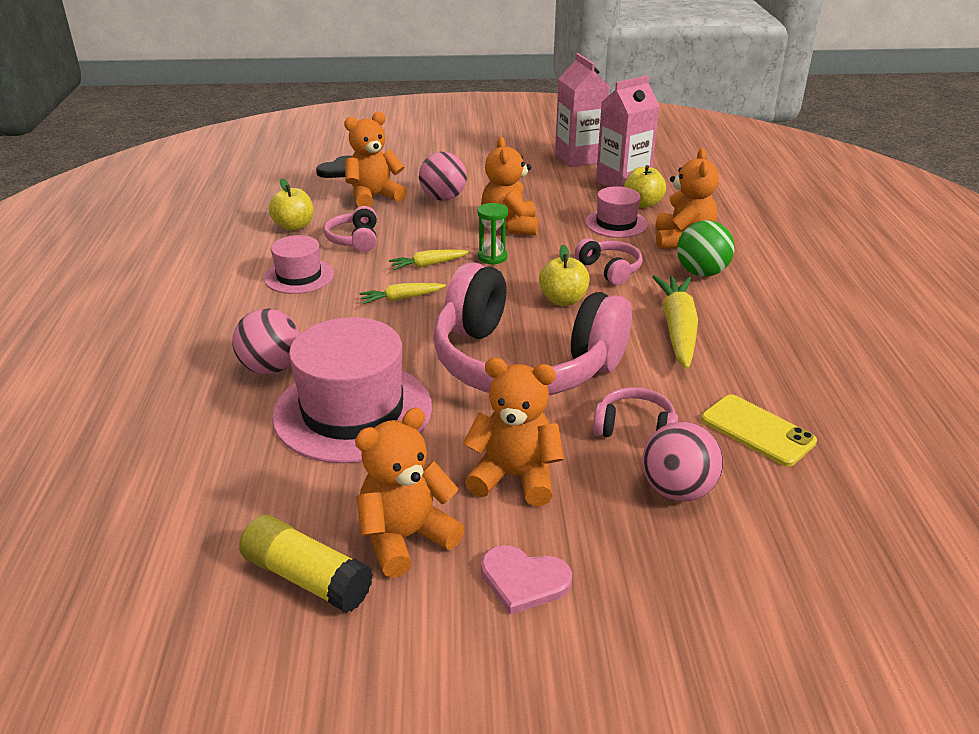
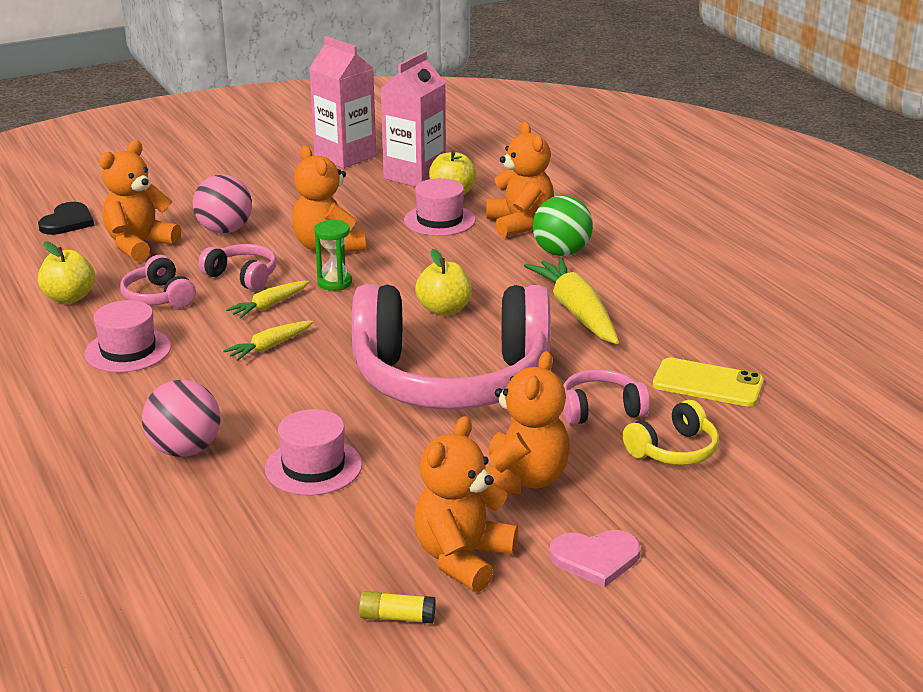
camera: 25 degrees left, 5 degrees down
(307, 578) = (397, 617): yellow glue stick -> yellow glue stick, size x0.53
(353, 411) = (313, 467): pink hat -> pink hat, size x0.55
(515, 477) = (522, 480): orange teddy bear -> orange teddy bear turned 120 degrees clockwise
(610, 269) = (468, 269): pink headphones -> pink headphones (242, 276)
(677, 490) = (674, 450): pink ball -> yellow headphones

